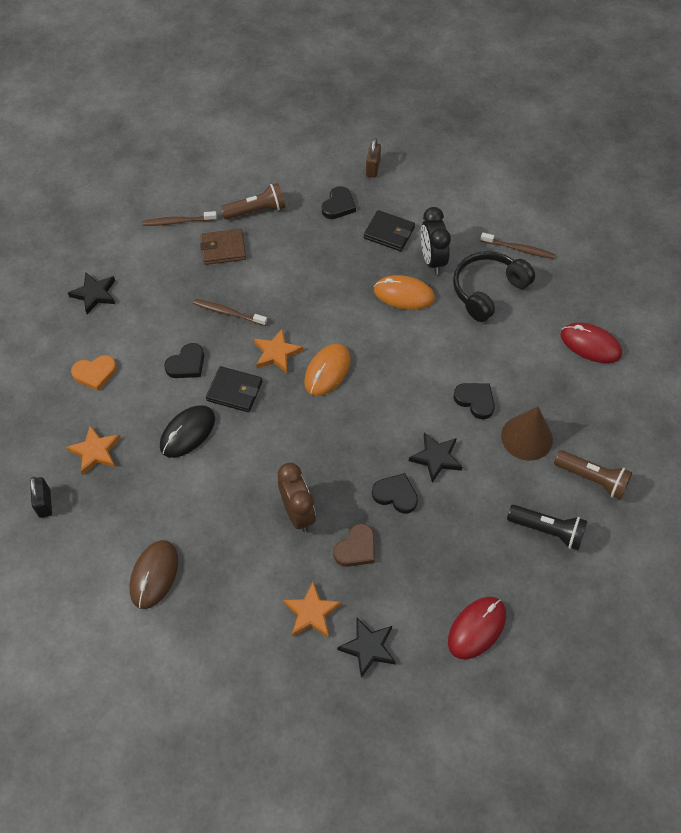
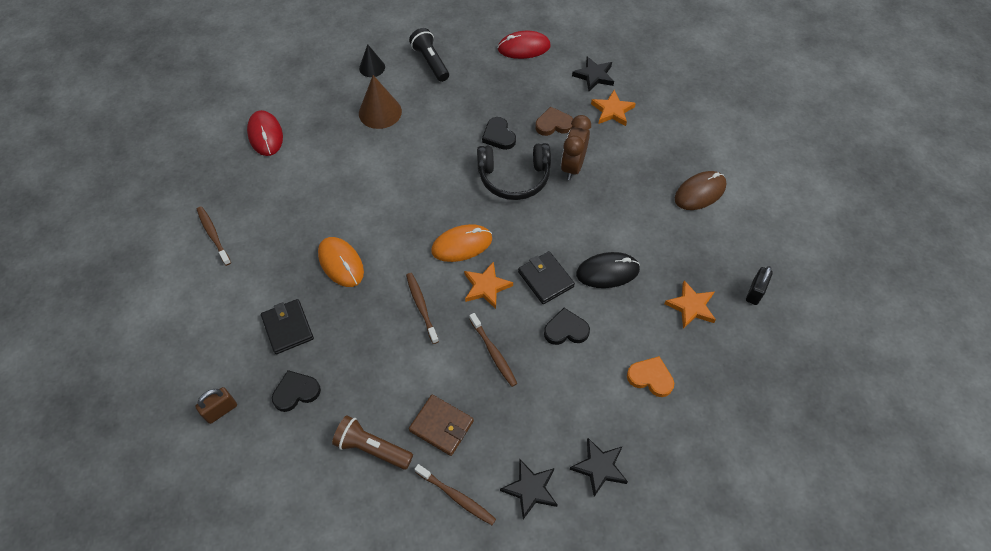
camera: 140 degrees left, 0 degrees up
(311, 307) = (421, 306): none -> brown toothbrush
(432, 260) = (286, 275): black clock -> none
(436, 458) = (450, 138): black star -> black star (530, 489)
(475, 400) = (384, 154): black heart -> none
(488, 291) = (278, 220): black headphones -> black headphones (514, 177)
(592, 479) = (372, 67): brown flashlight -> black cone

